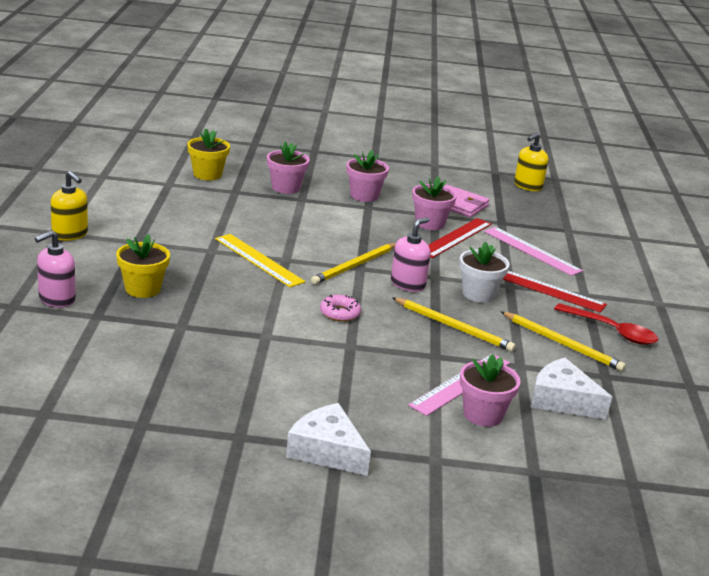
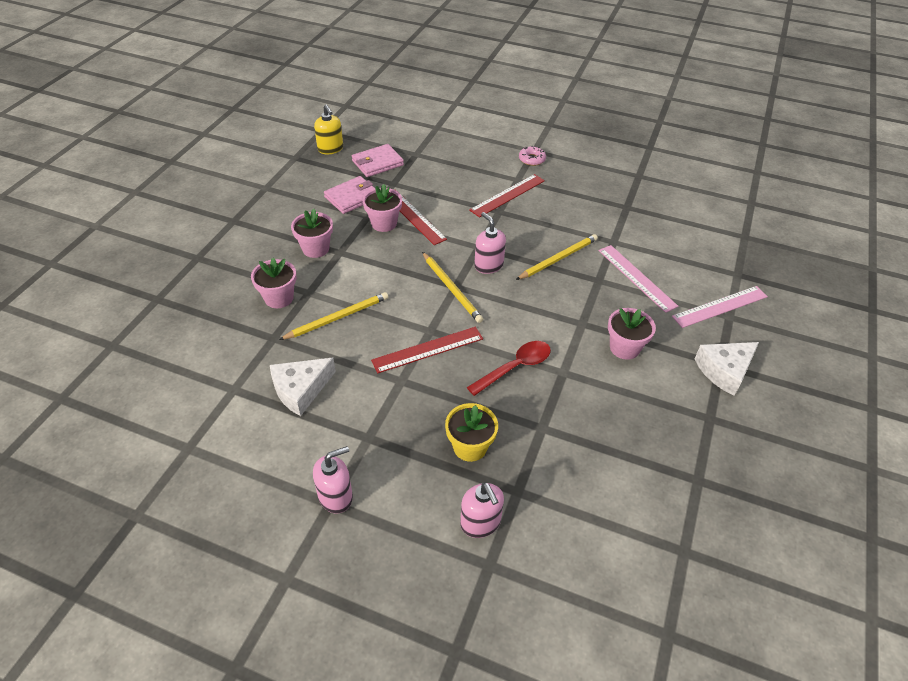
camera: 70 degrees left, 20 degrees up
(70, 234) = (336, 496): yellow soap dispenser -> pink soap dispenser
(207, 174) = (222, 352): yellow flower pot -> none
(259, 260) = (427, 349): yellow ruler -> red ruler
(340, 313) = (531, 317): pink donut -> pink donut (532, 159)
(478, 294) = (510, 231): white flower pot -> none
(483, 415) = (675, 278): pink flower pot -> pink flower pot (624, 348)
(529, 211) = (377, 163): none -> pink wallet
(531, 251) = (446, 183): pink ruler -> pink ruler (720, 306)
(562, 344) = (585, 212): yellow pencil -> yellow pencil (337, 318)
(562, 400) = (657, 236): white cheese -> white cheese (300, 389)
(612, 331) = (570, 184): red spoon -> red spoon (515, 367)

